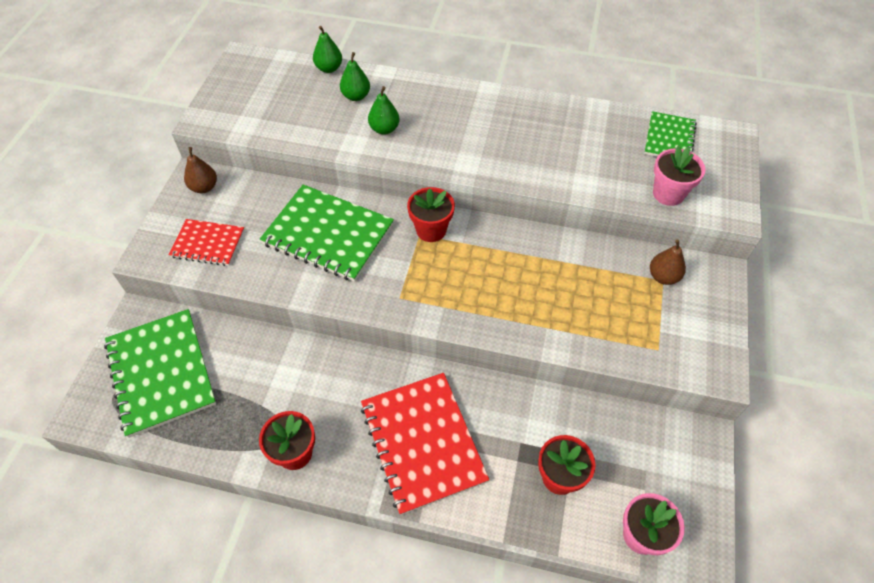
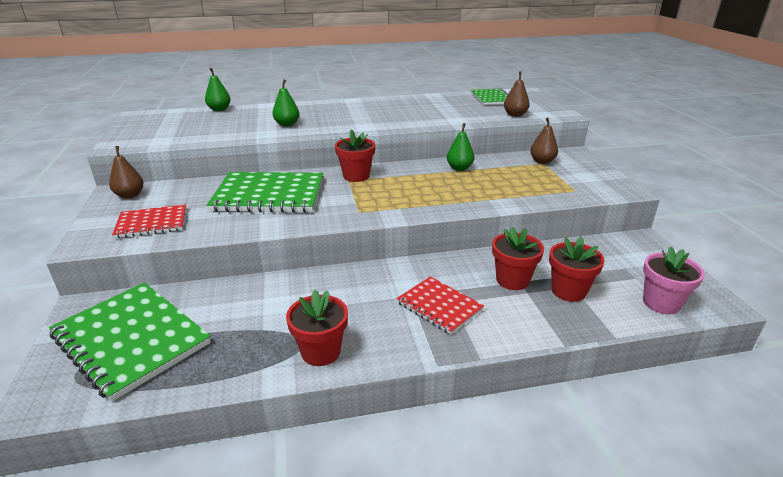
camera: 25 degrees left, 25 degrees down
(356, 96) = (251, 116): green pear -> green pear (459, 168)
(423, 442) = (439, 306): red notebook -> red notebook, size x0.57
(514, 437) = (512, 280): none -> red flower pot
(668, 194) = (515, 115): pink flower pot -> brown pear

